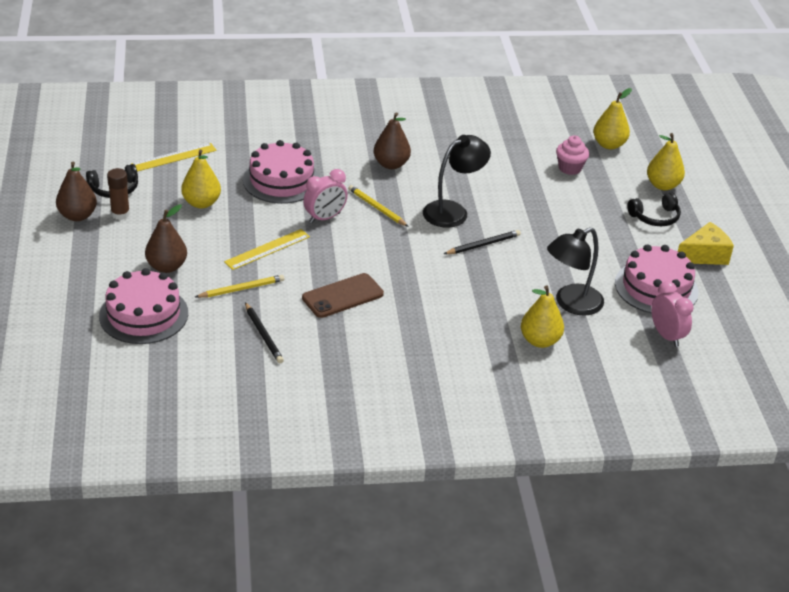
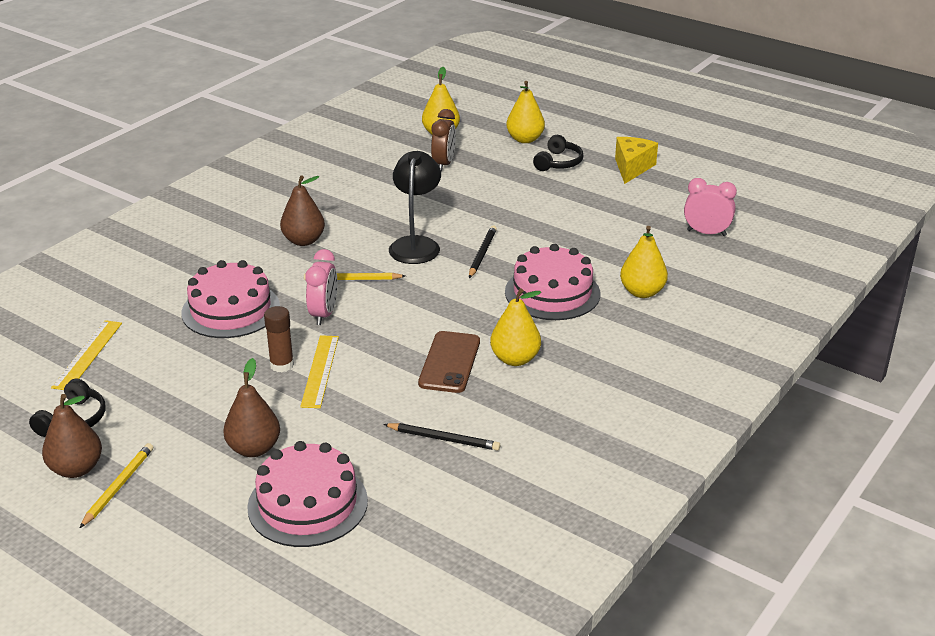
camera: 45 degrees left, 5 degrees down
(120, 214) = (121, 437): brown glue stick -> brown glue stick (282, 365)
(201, 203) = (188, 374): yellow pear -> yellow pear (515, 359)
(241, 289) = (357, 417): yellow pencil -> yellow pencil (118, 487)
(570, 168) = (443, 164): pink cupcake -> brown clock
(571, 304) = (614, 253): black lamp -> none
(656, 287) = (643, 207): pink cake -> pink cake (552, 293)

